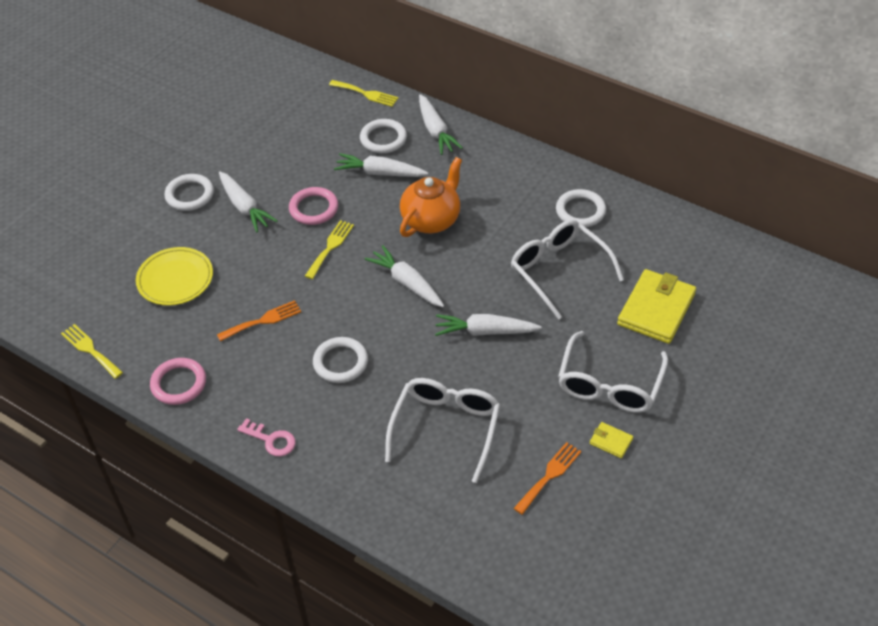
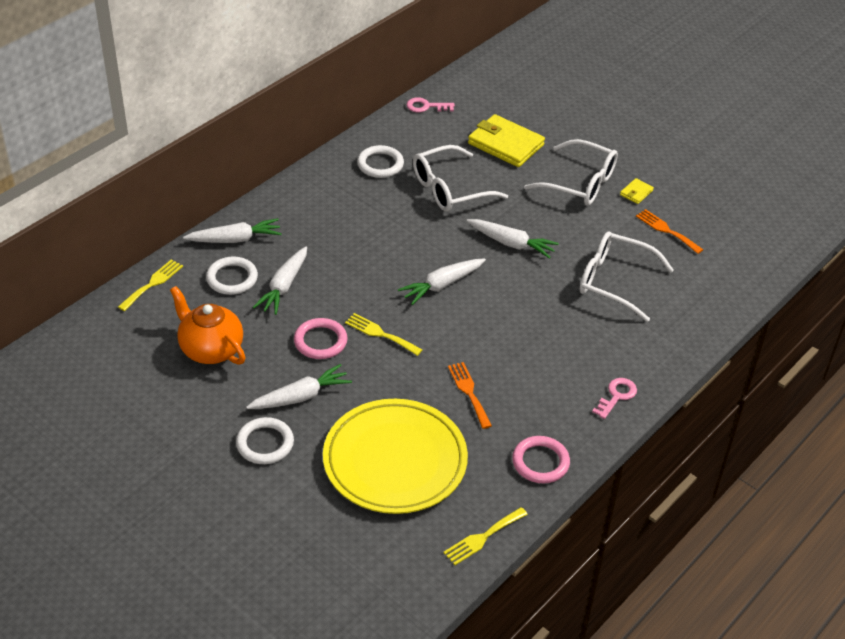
camera: 85 degrees left, 5 degrees down
(175, 279) = (395, 461): yellow plate -> yellow plate, size x1.69
(340, 362) = (532, 340): white ring -> none
(431, 219) = (363, 258): orange teapot -> orange teapot (210, 349)
(485, 331) = (511, 243): white carrot -> white carrot turned 75 degrees counterclockwise
(697, 233) = (426, 106): none -> pink key

